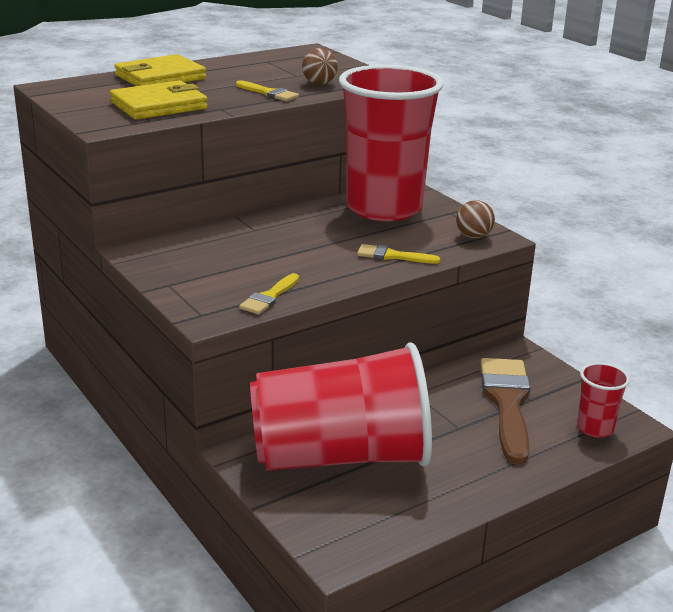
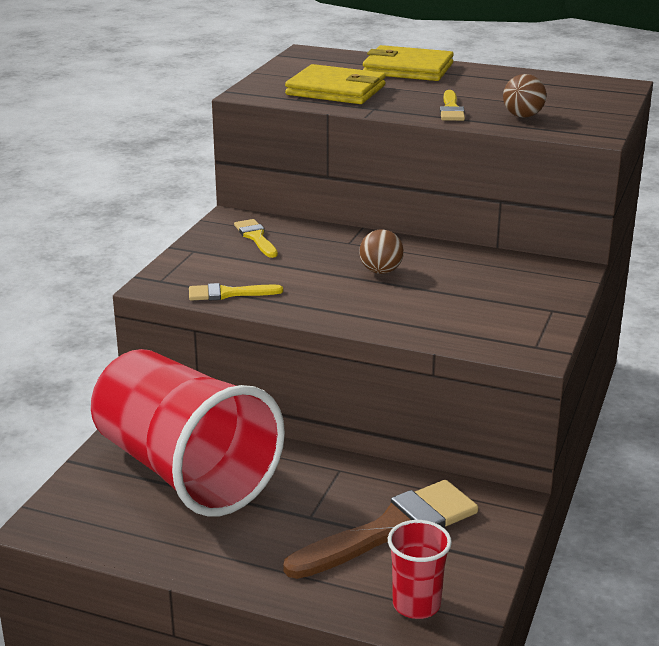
camera: 55 degrees right, 0 degrees up
(384, 208) = (499, 277): red cup -> none
(392, 256) = (396, 315): yellow brush -> yellow brush (256, 237)
(473, 237) = (513, 339): brown ball -> brown ball (381, 271)

